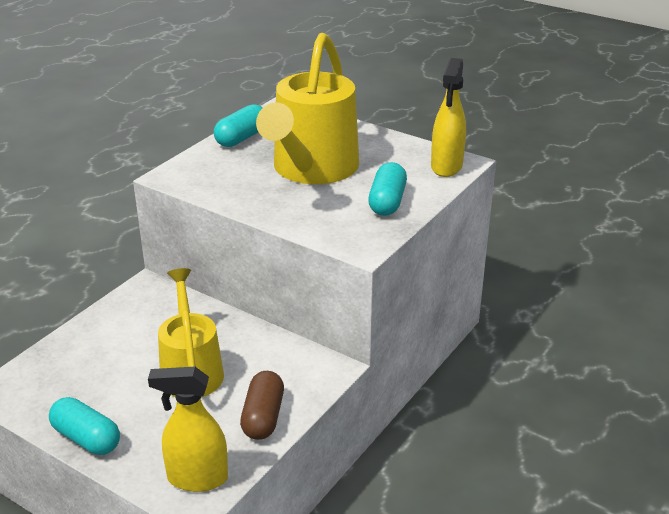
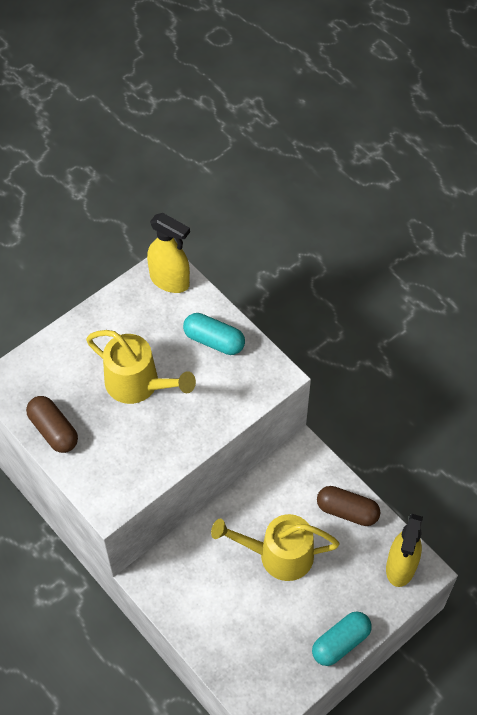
camera: 75 degrees left, 25 degrees up
(242, 138) = (53, 430): turquoise capsule -> brown capsule
(311, 170) = (139, 384): yellow watering can -> yellow watering can, size x0.65

